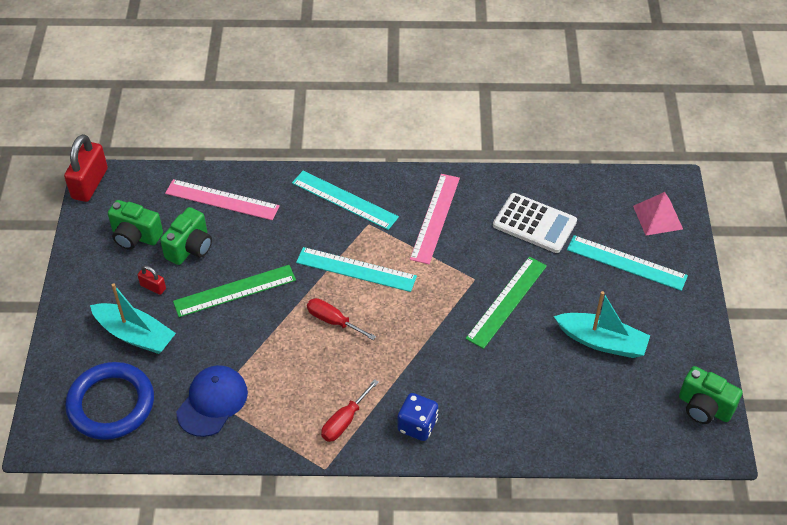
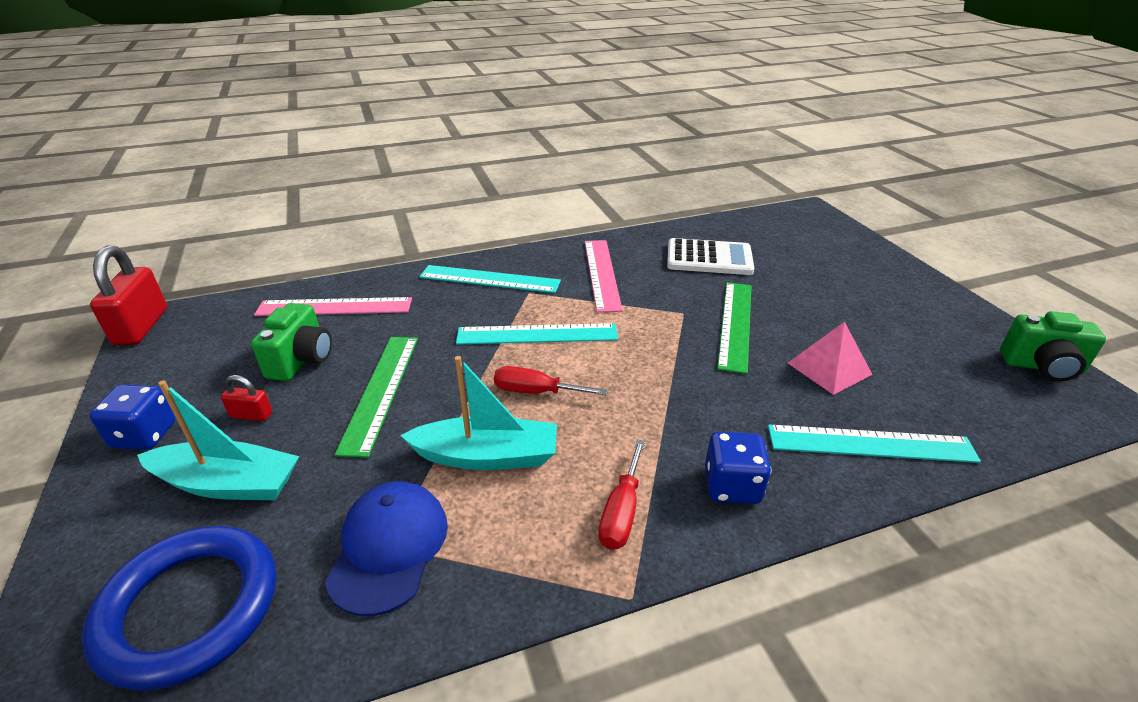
camera: 20 degrees left, 15 degrees down
(91, 285) = (145, 435): none -> blue dice
(135, 236) = (216, 365): green camera -> none
(234, 290) = (380, 391): green ruler -> green ruler turned 45 degrees counterclockwise
(602, 341) = (870, 335): turquoise boat -> turquoise boat (487, 456)
(626, 263) = (826, 268): turquoise ruler -> turquoise ruler (870, 444)
(657, 217) = (820, 232): pink pyramid -> pink pyramid (829, 368)

